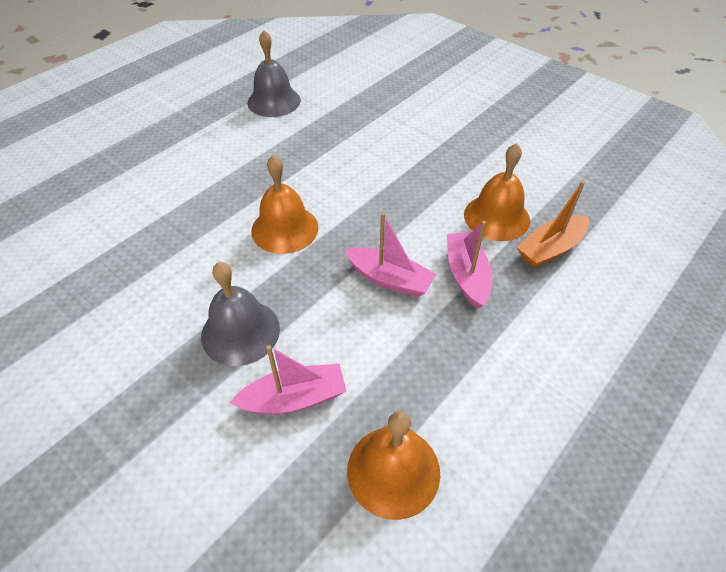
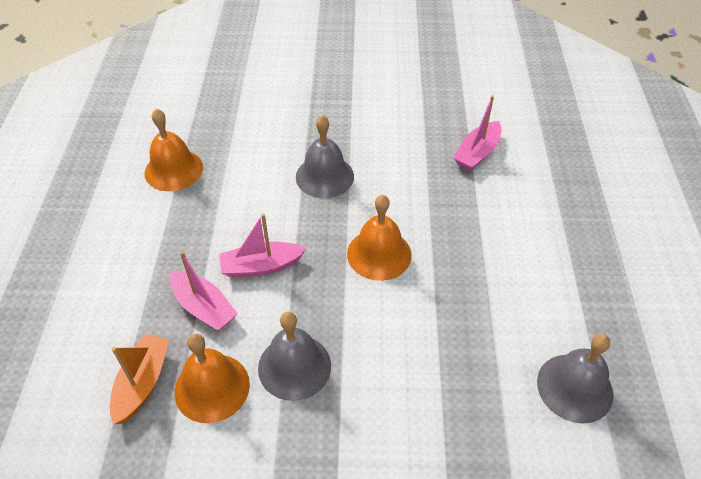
camera: 140 degrees right, 0 degrees up
(294, 398) = (256, 167): pink boat -> pink boat (477, 153)
(426, 197) = (294, 366): none -> grey bell

